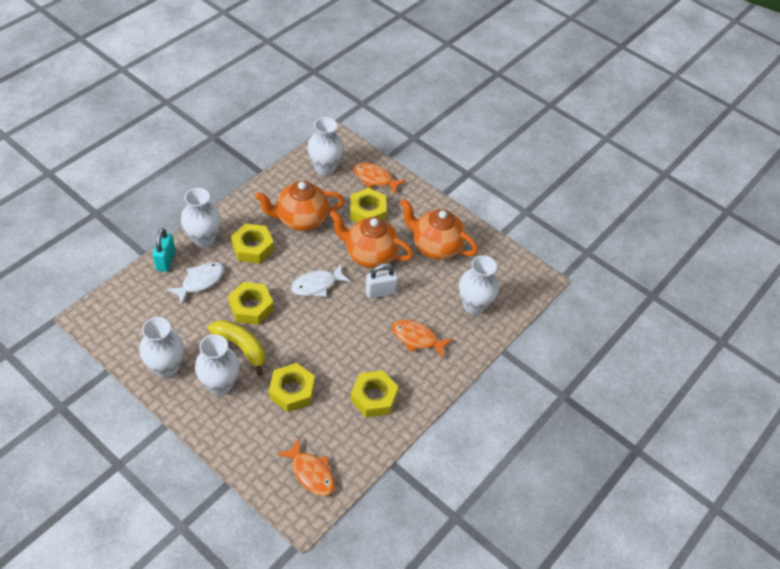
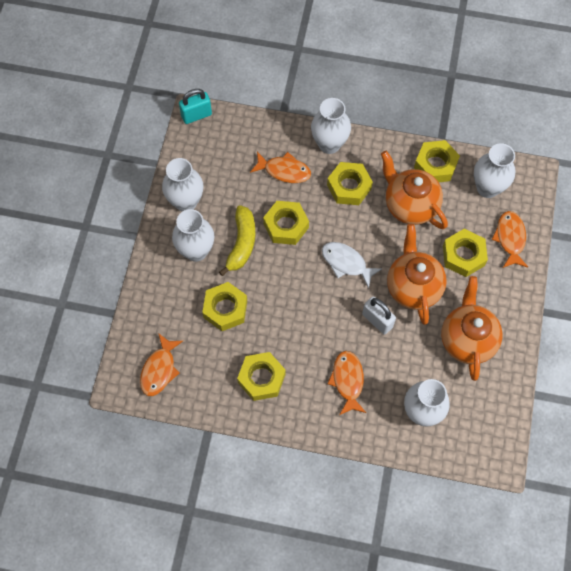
camera: 65 degrees right, 15 degrees up
(166, 260) = (287, 131): turquoise padlock -> turquoise padlock (196, 115)
(200, 281) = (284, 171): white fish -> orange fish
(280, 186) = (435, 165): none -> yellow nut

